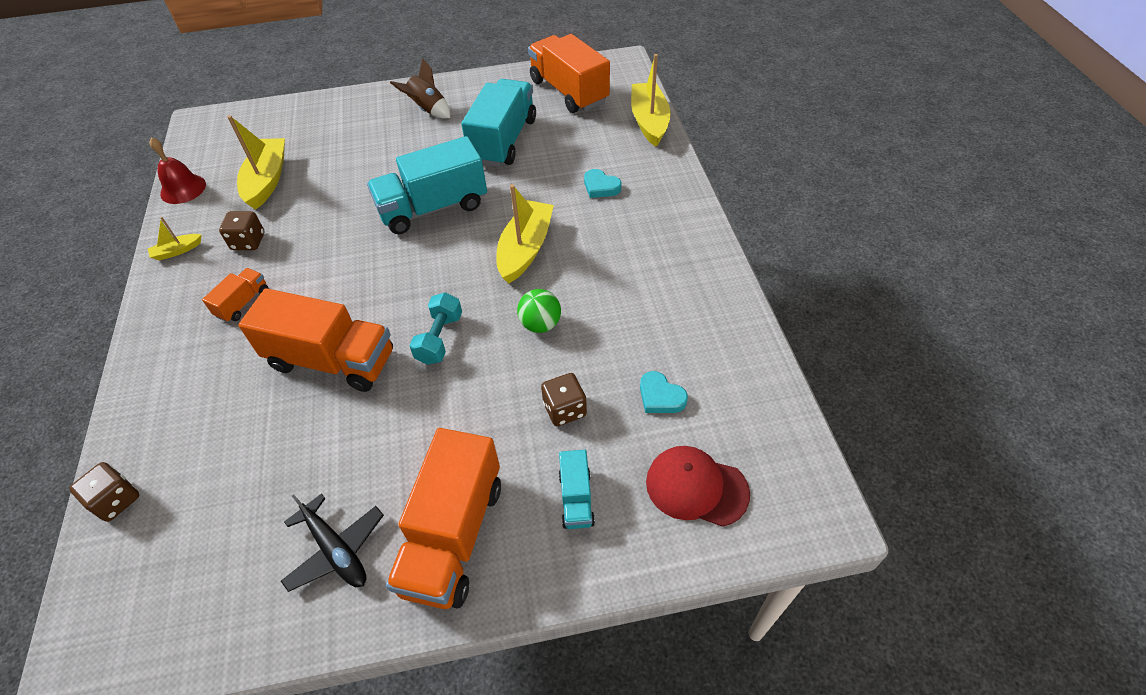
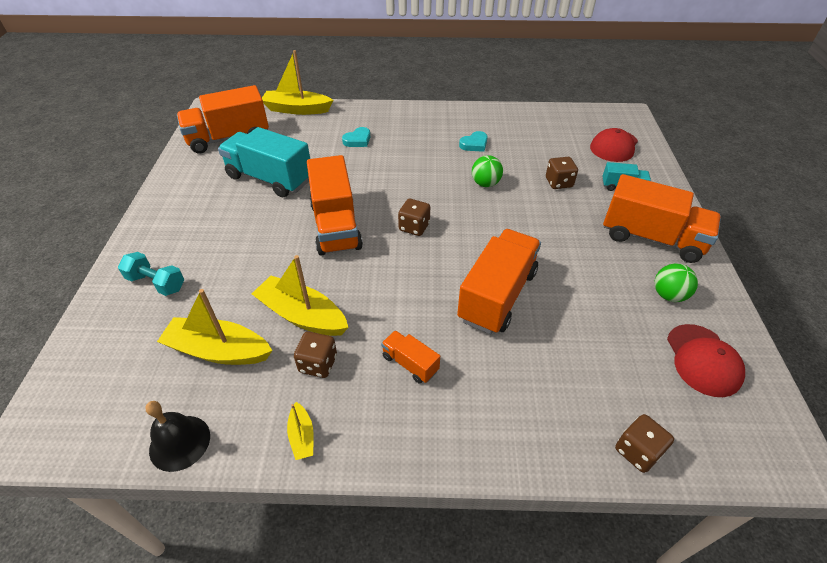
camera: 80 degrees left, 5 degrees down
(183, 189) = (180, 442): red bell -> black bell
(224, 583) = (703, 360): none -> red cap
(336, 550) = (668, 295): black plane -> green ball
(428, 109) = (186, 220): brown rocket -> none
(433, 208) = (336, 226): turquoise truck -> orange truck
(439, 338) = (487, 232): turquoise dumbbell -> turquoise dumbbell (156, 283)
(440, 270) = (414, 227): none -> brown dice
(525, 249) = (408, 182): yellow boat -> yellow boat (302, 315)
(660, 396) = (552, 147): turquoise heart -> turquoise heart (474, 144)

